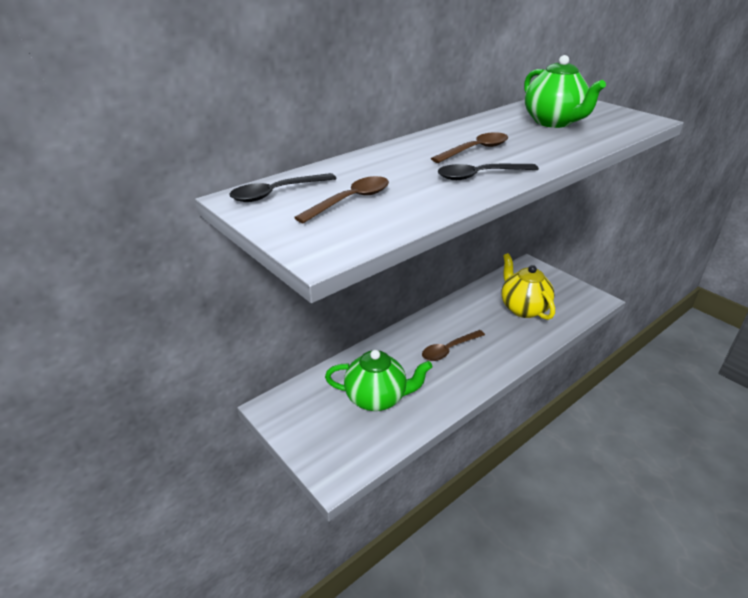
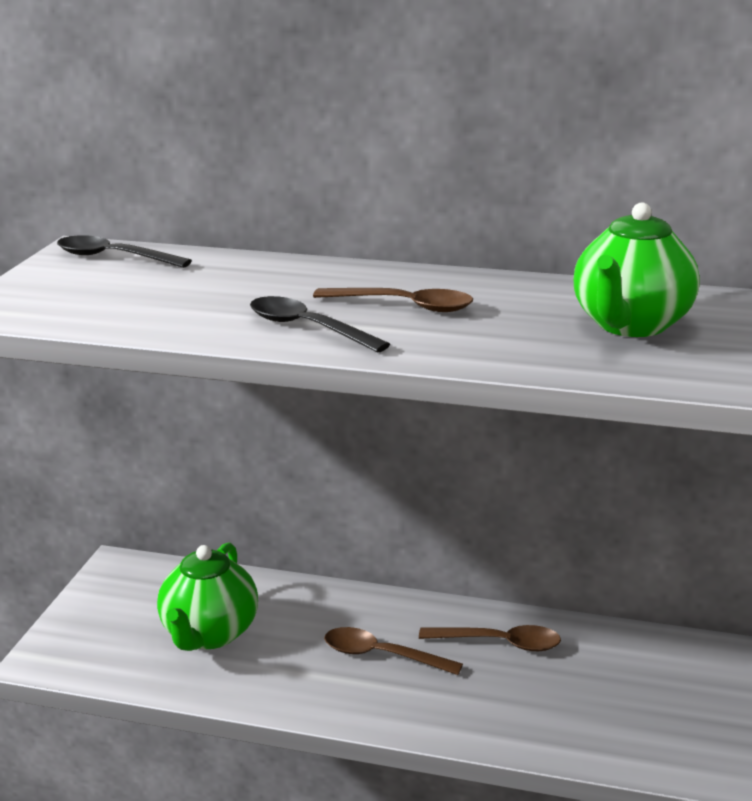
camera: 55 degrees right, 10 degrees down
(350, 201) = (135, 289): brown spoon -> brown spoon (499, 643)
(377, 398) = (209, 634): green teapot -> green teapot turned 45 degrees clockwise
(523, 308) = (591, 693): yellow teapot -> none

